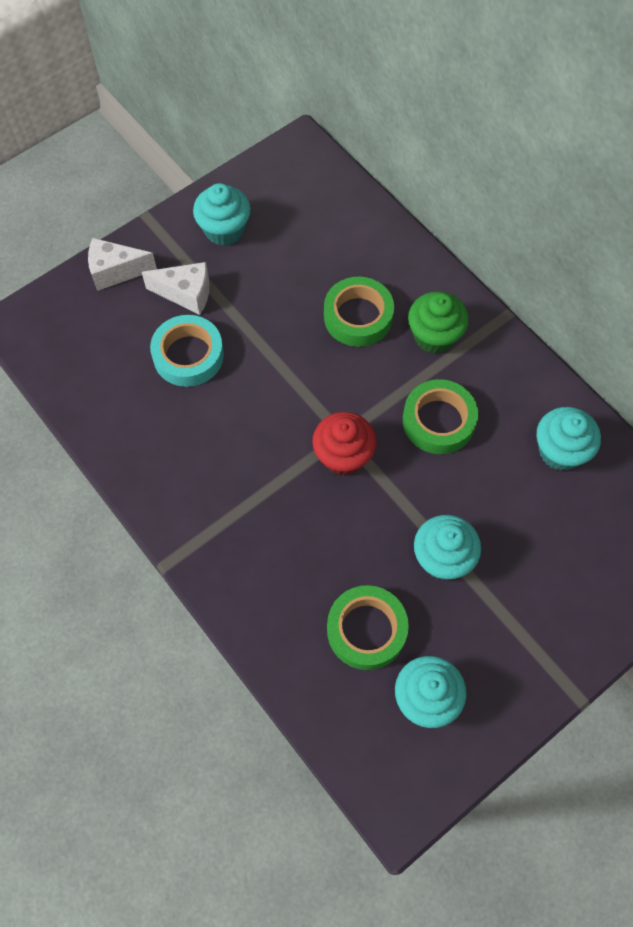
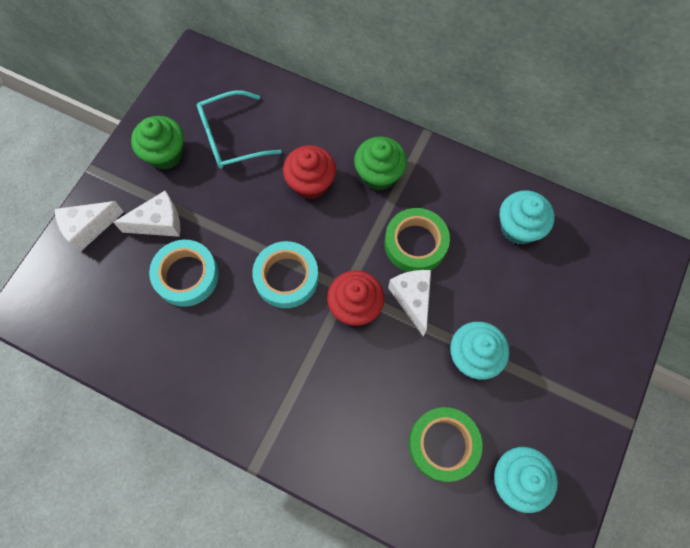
camera: 25 degrees left, 5 degrees up
(224, 230) = (165, 154): turquoise cupcake -> green cupcake
(287, 398) = (286, 277): none -> turquoise tape
(298, 239) = (230, 138): none -> turquoise glasses
(358, 316) = (311, 183): green tape -> red cupcake
(407, 474) = (412, 299): none -> white cheese

